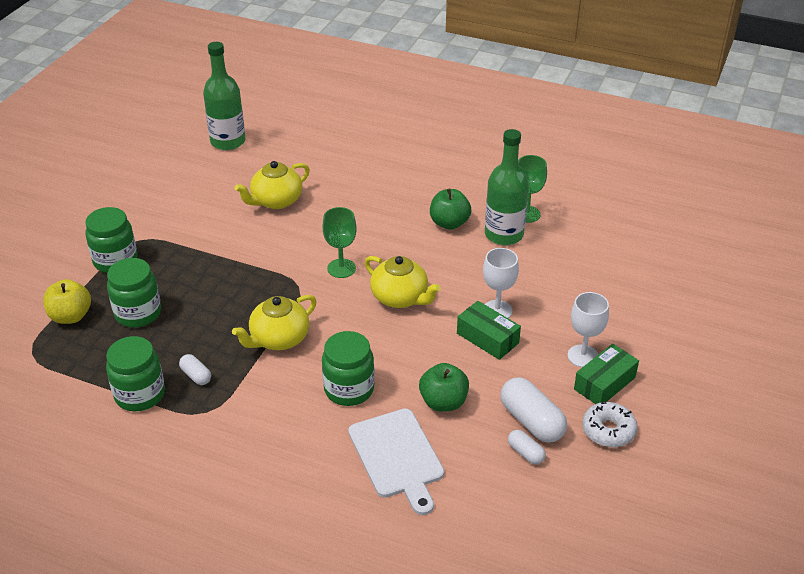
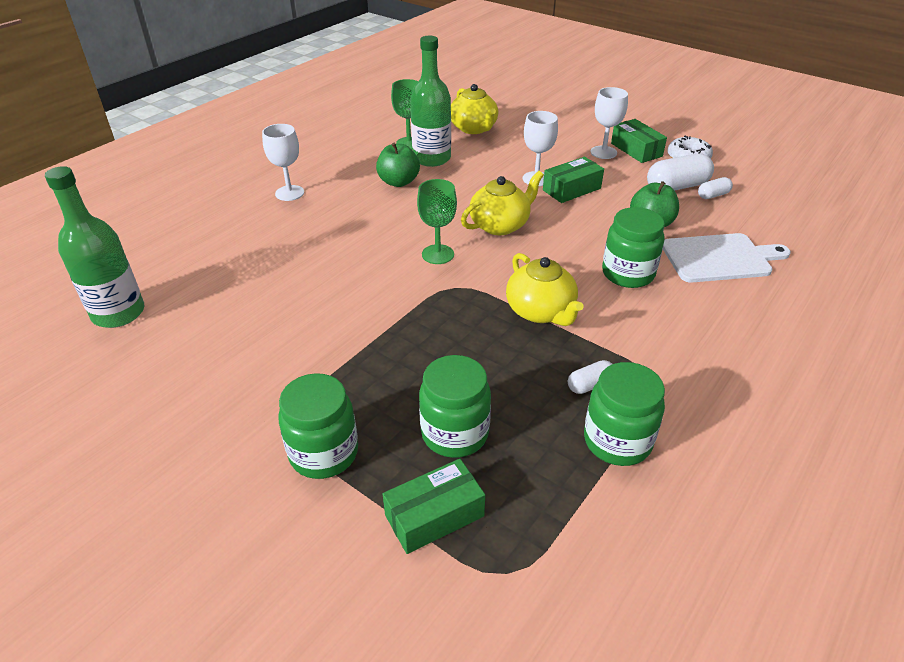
camera: 75 degrees left, 0 degrees up
(71, 316) = (434, 515): yellow apple -> green box
(276, 201) = (285, 286): yellow teapot -> yellow teapot (474, 128)
(403, 168) = (289, 193): none -> white goblet

